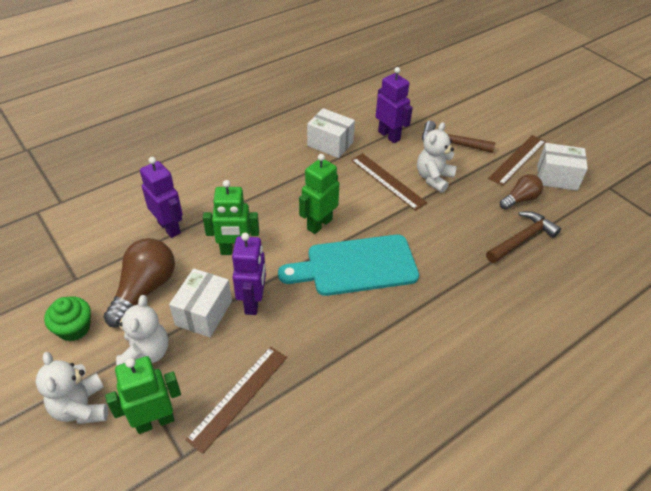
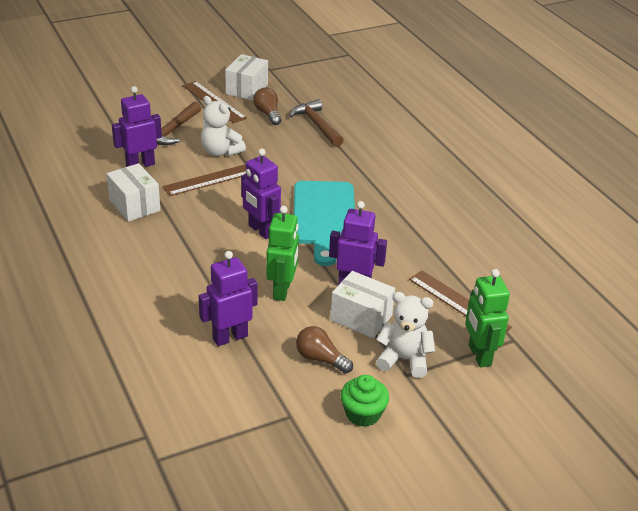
camera: 80 degrees left, 10 degrees down
(81, 407) = (461, 405): white teddy bear -> none
(144, 290) = (320, 359): brown light bulb -> brown light bulb, size x0.60
(319, 224) = (261, 231): green robot -> purple robot
(330, 144) = (134, 205): white box -> white box turned 75 degrees counterclockwise

